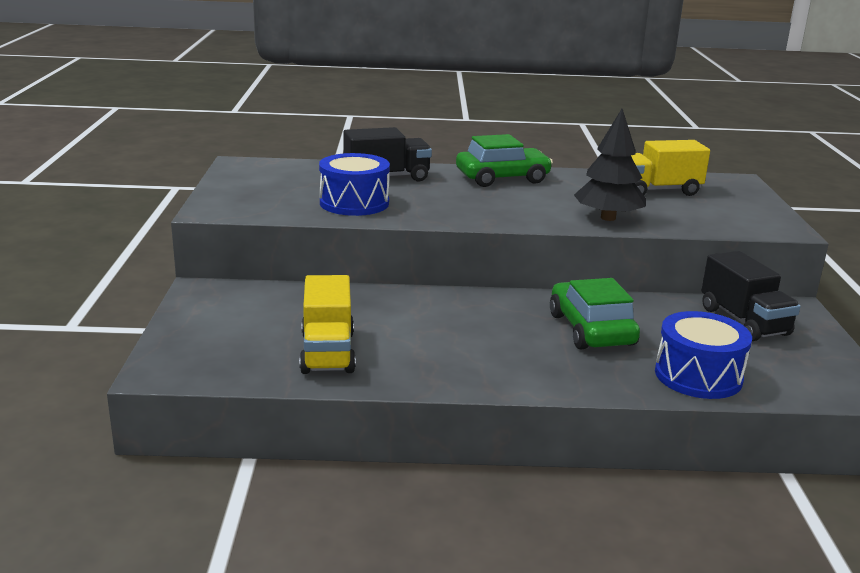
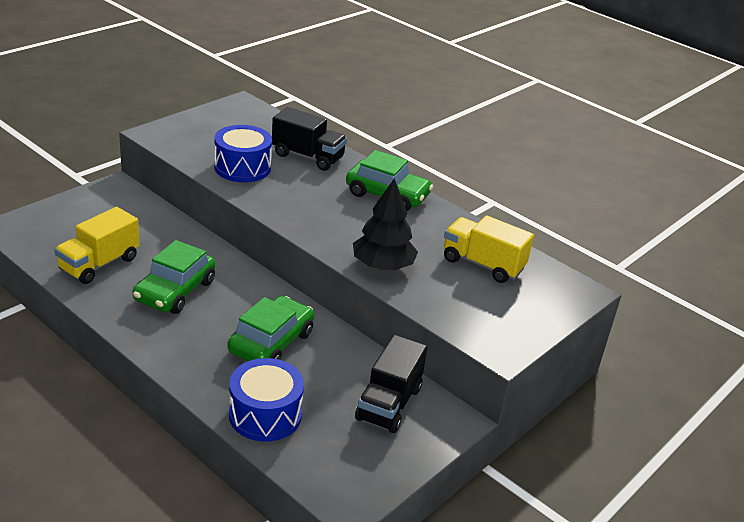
camera: 40 degrees right, 10 degrees up
(440, 336) = (175, 291): none -> green car

